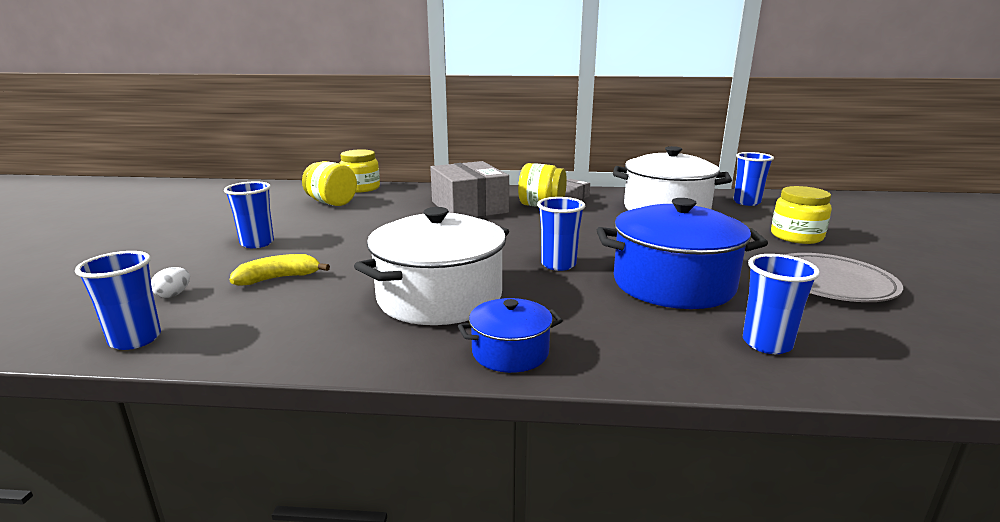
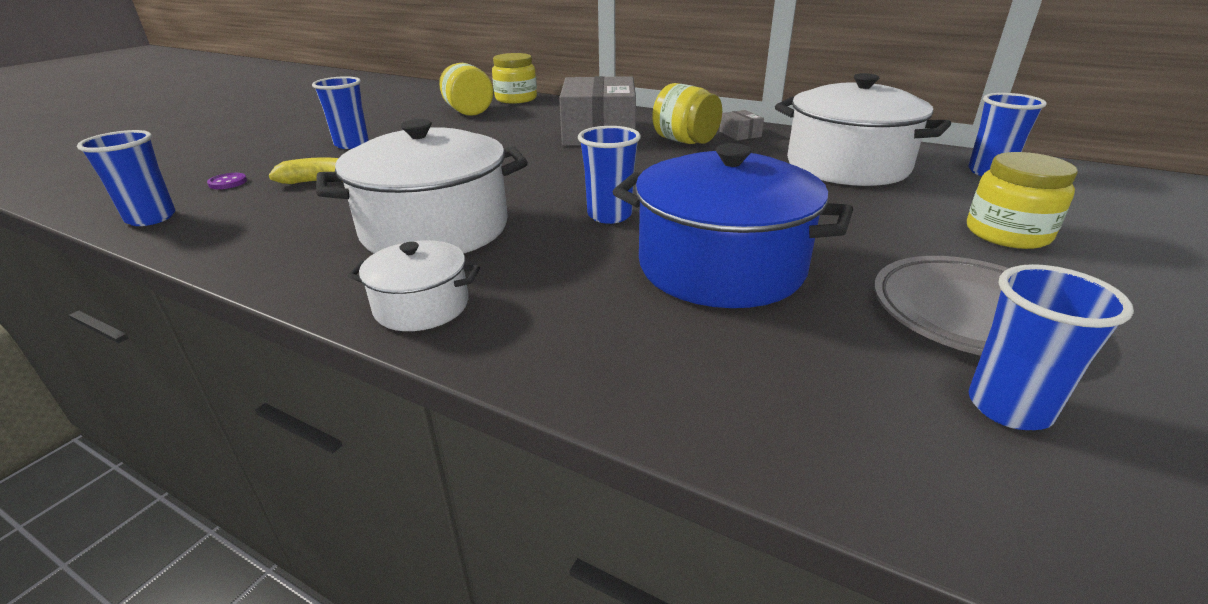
camera: 25 degrees right, 10 degrees up
(174, 294) = (228, 182): white egg -> purple button
(510, 352) = (422, 306): blue pot -> white pot
(767, 343) = (744, 376): blue cup -> blue cup (1009, 407)

